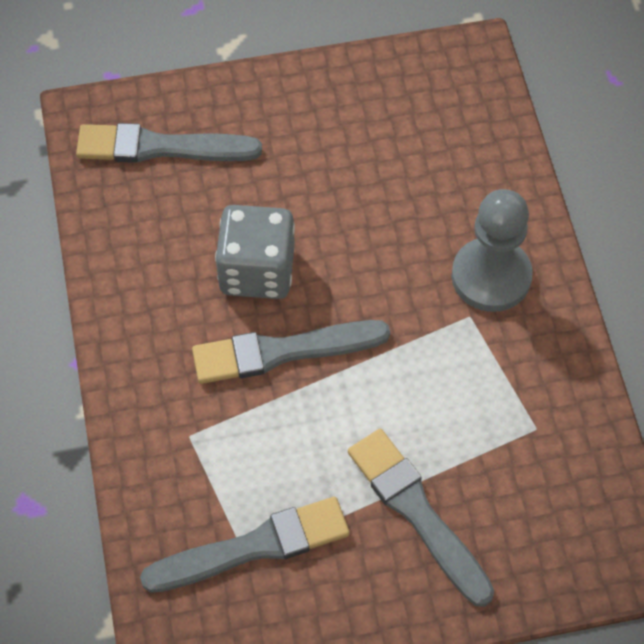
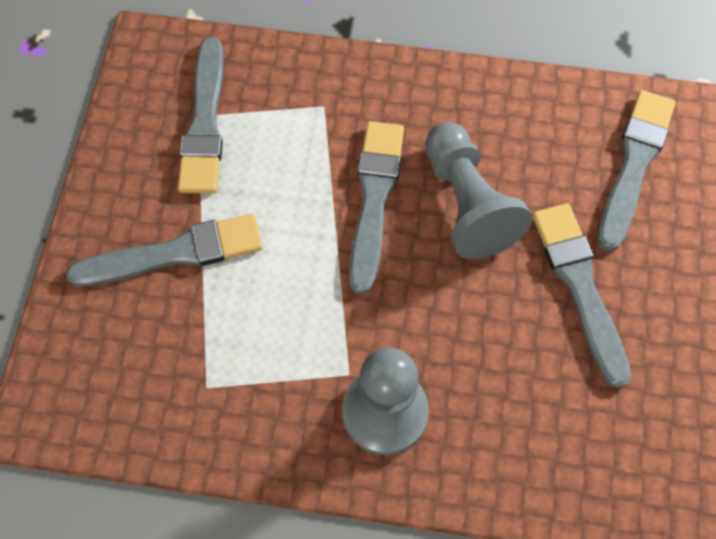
camera: 110 degrees right, 5 degrees up
(257, 271) = (467, 204): grey dice -> grey pawn
(307, 162) = (579, 286): none -> grey brush

